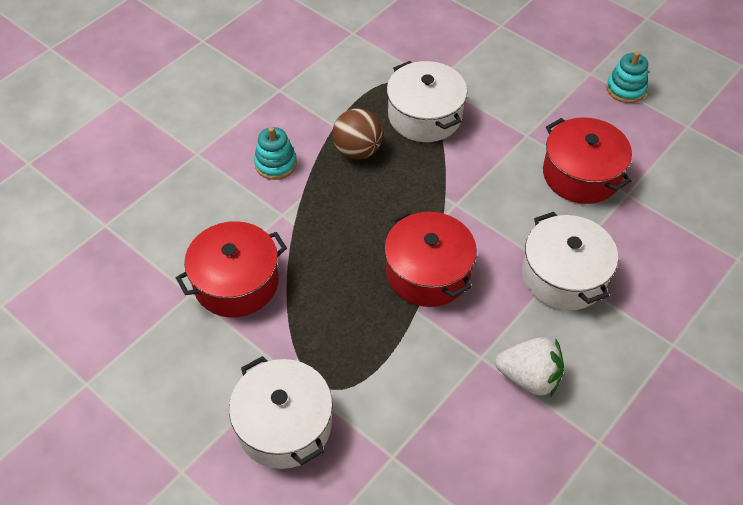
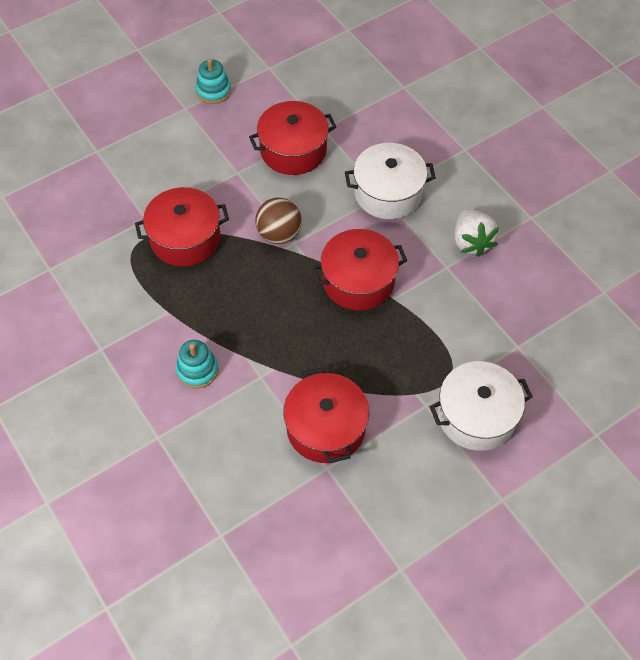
camera: 75 degrees left, 5 degrees up
(357, 150) = (207, 300): brown ball -> brown ball (279, 234)
(425, 116) = (185, 238): white pot -> red pot
(529, 377) = (471, 242): white strawberry -> white strawberry turned 135 degrees clockwise

